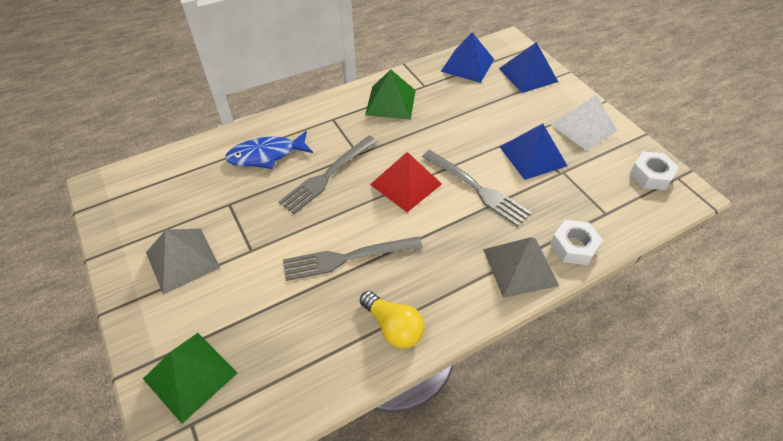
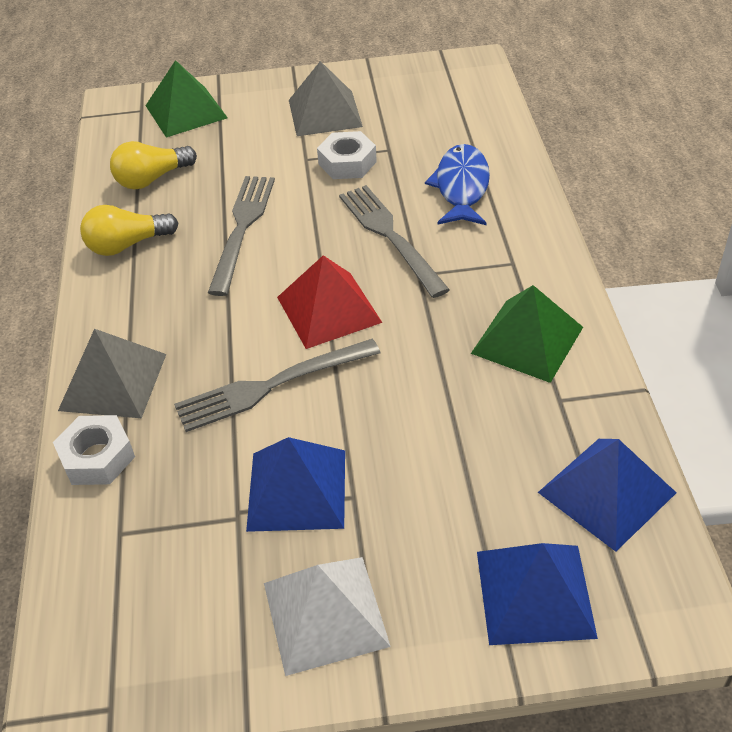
camera: 115 degrees right, 5 degrees down
(304, 352) = (152, 179): none -> yellow light bulb
(651, 175) = (144, 660): white nut -> white nut (347, 163)

